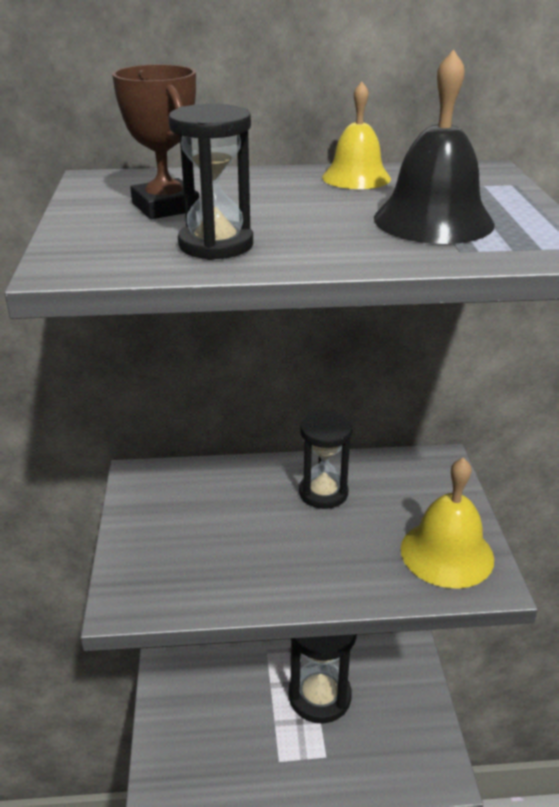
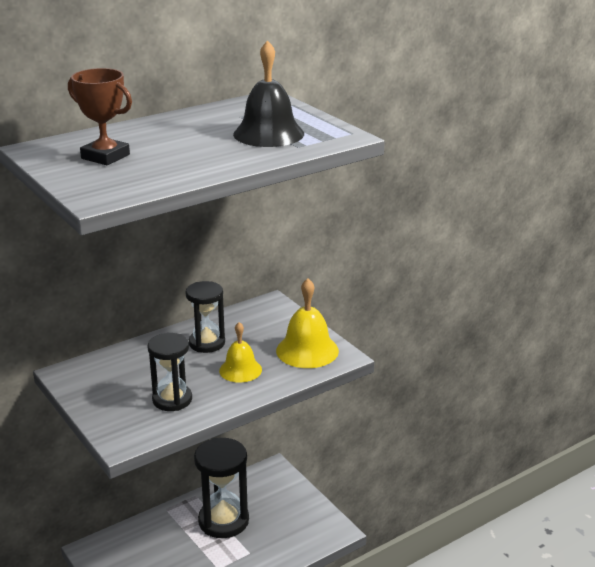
camera: 30 degrees left, 5 degrees down
(216, 245) = (165, 171): black hourglass -> black hourglass (172, 400)
(356, 177) = (198, 117): yellow bell -> yellow bell (240, 370)

